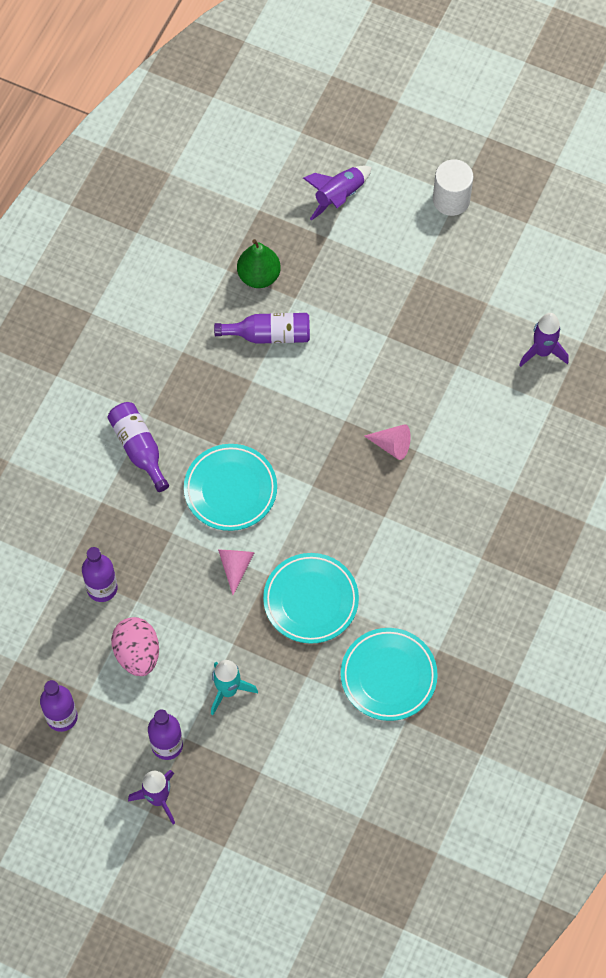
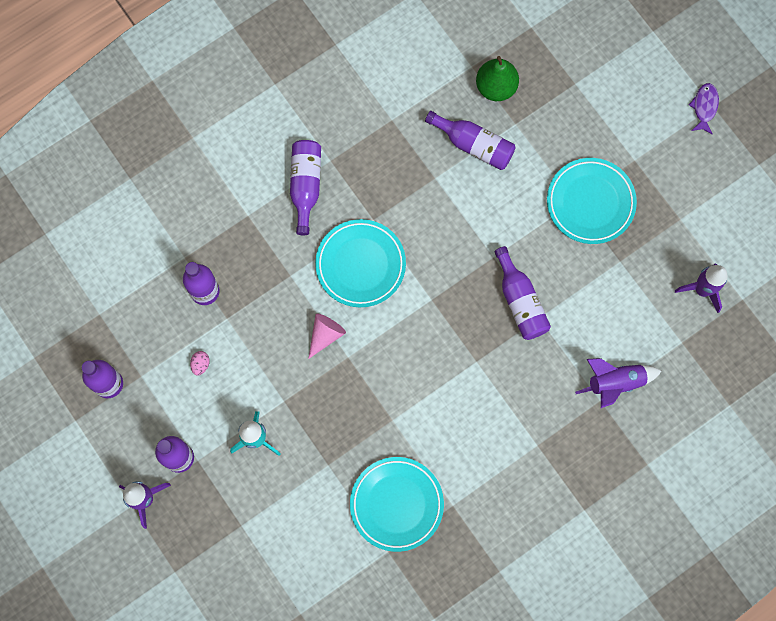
camera: 30 degrees right, 10 degrees up
(137, 653) = (200, 364): pink egg -> pink egg, size x0.42
(311, 600) = (370, 400): turquoise plate -> turquoise plate (590, 202)
(339, 196) = (607, 51): purple rocket -> purple rocket (615, 383)
(391, 445) = (520, 301): pink cone -> purple bottle
(451, 200) = (704, 107): white cylinder -> purple fish

